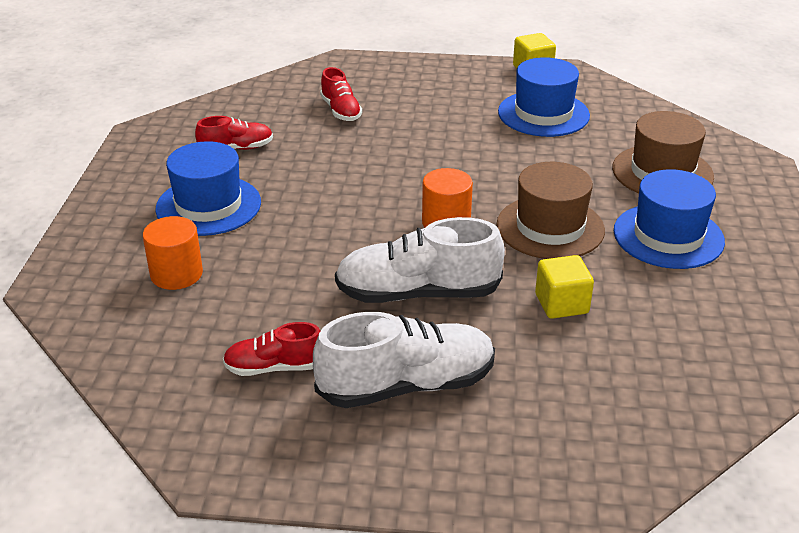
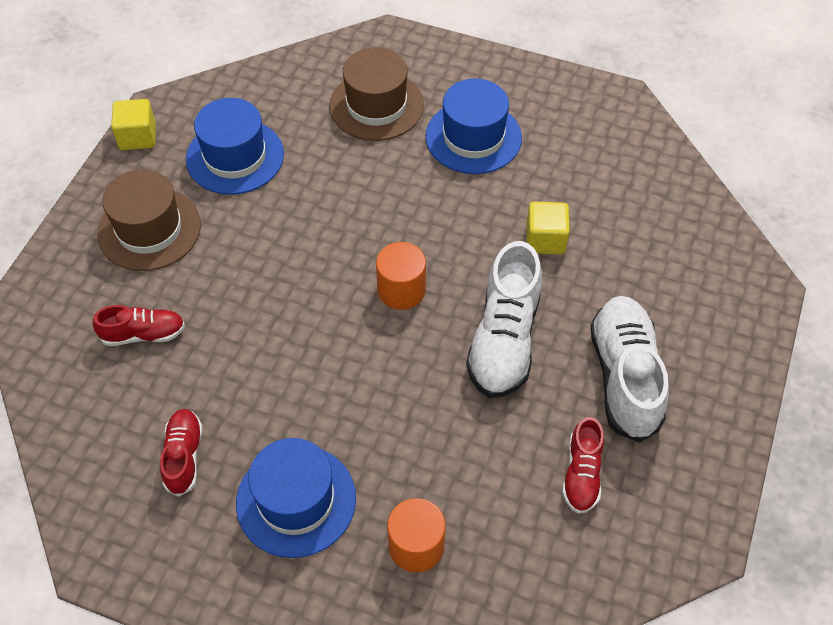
camera: 75 degrees left, 20 degrees up
(550, 227) = (435, 213): brown hat -> brown hat (149, 229)

